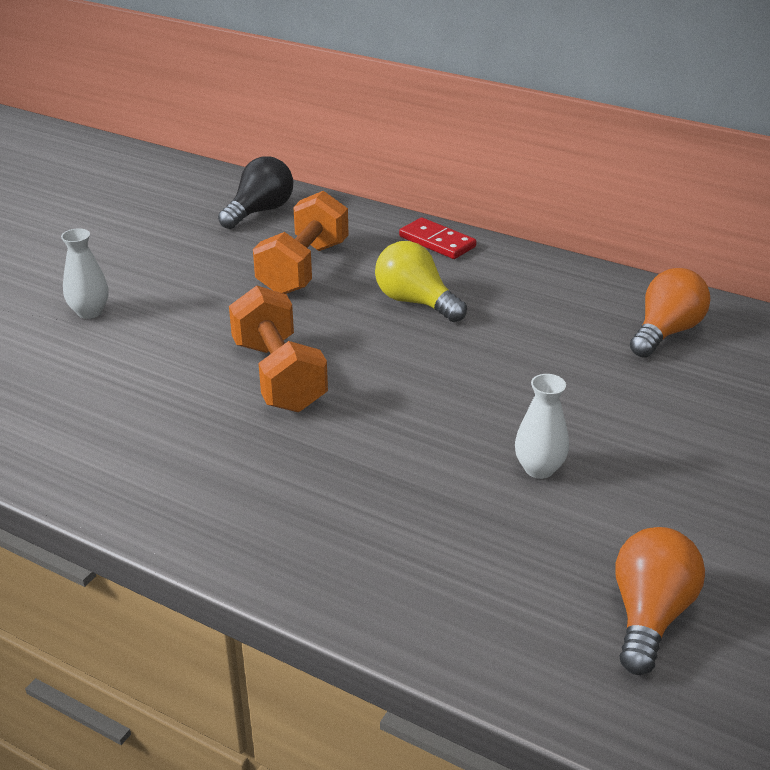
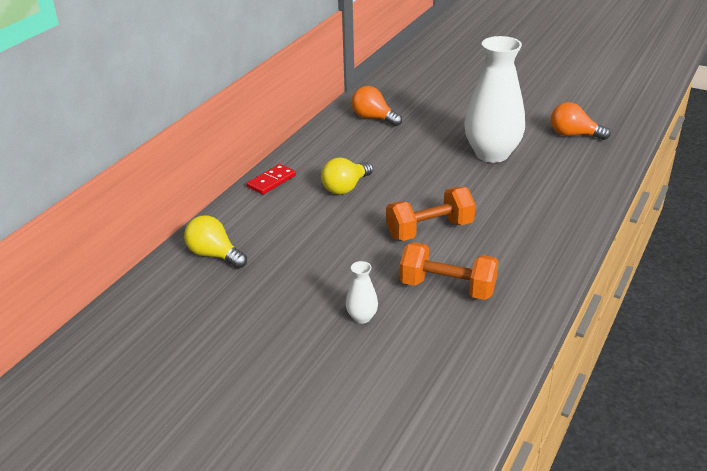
camera: 90 degrees left, 0 degrees up
(260, 211) = (214, 255): black light bulb -> yellow light bulb
(303, 268) = (303, 230): orange dumbbell -> orange dumbbell (447, 288)
(539, 469) = (492, 154): white vase -> white vase, size x2.39

